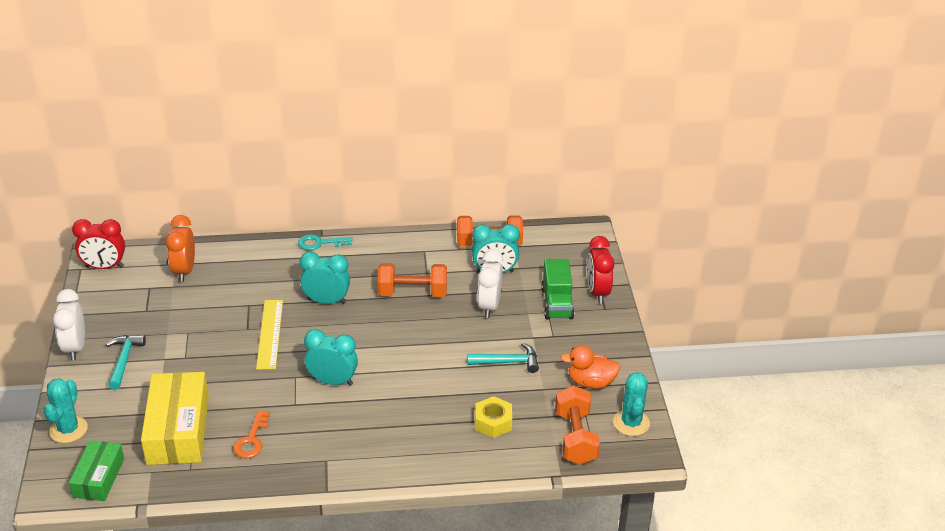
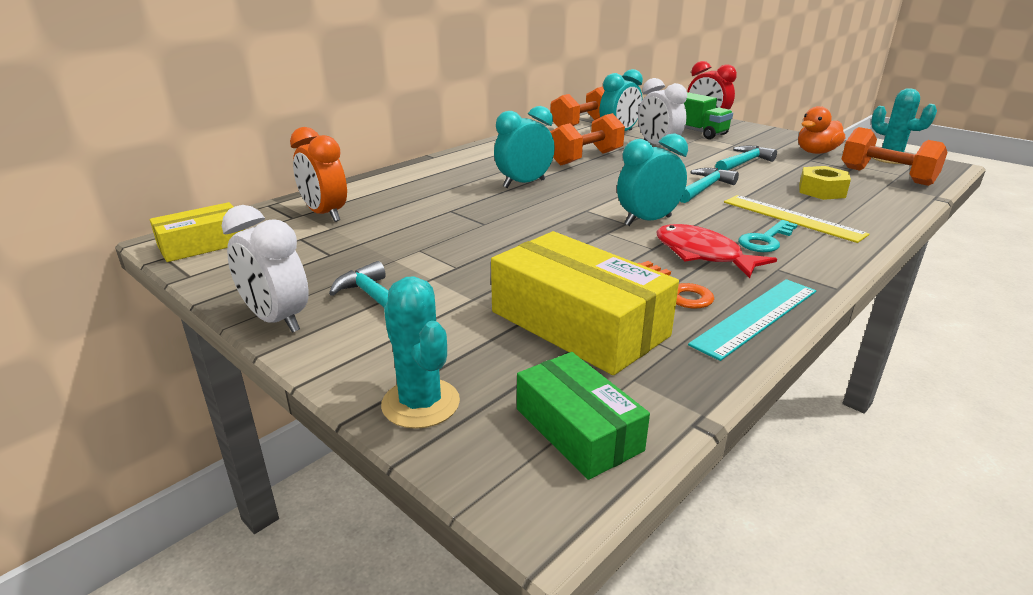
camera: 40 degrees left, 10 degrees down
(104, 267) = (203, 244): red clock -> yellow box
(254, 478) = (756, 317): none -> turquoise ruler
(270, 334) = (516, 218): yellow ruler -> yellow ruler (792, 218)
(309, 425) = (702, 254): none -> red fish
(320, 243) = (442, 160): turquoise key -> turquoise key (766, 240)
(424, 373) = (704, 188): none -> turquoise hammer

